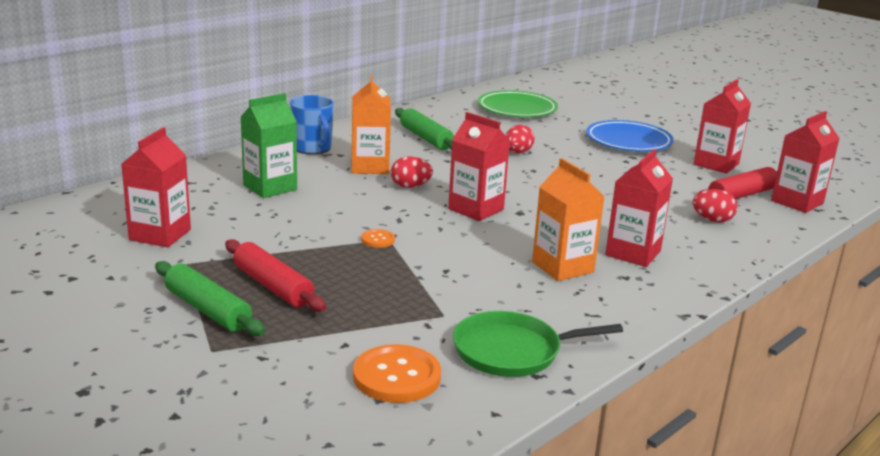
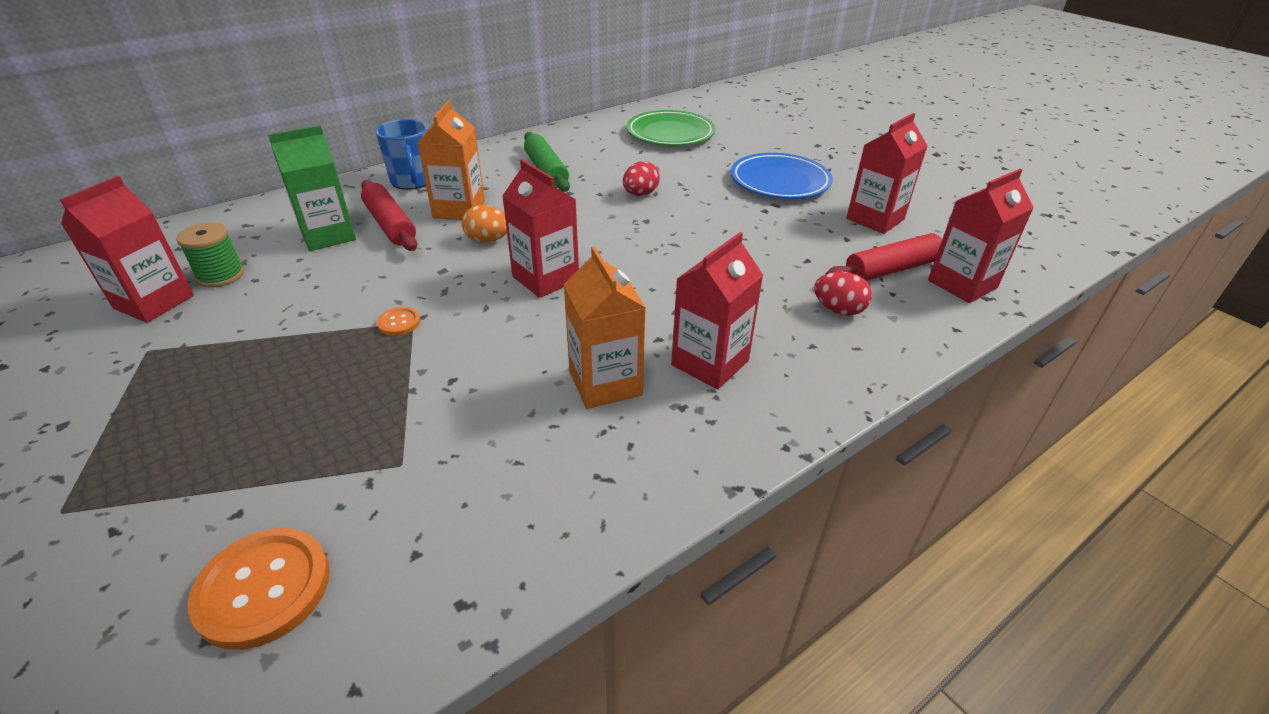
camera: 10 degrees right, 15 degrees up
(201, 216) = (221, 275): none -> green spool
(208, 309) = (113, 433): green rolling pin -> none
(273, 286) = (221, 396): red rolling pin -> red rolling pin (390, 225)
(410, 186) = (488, 240): red egg -> orange egg
(512, 351) = (454, 547): green pan -> none

